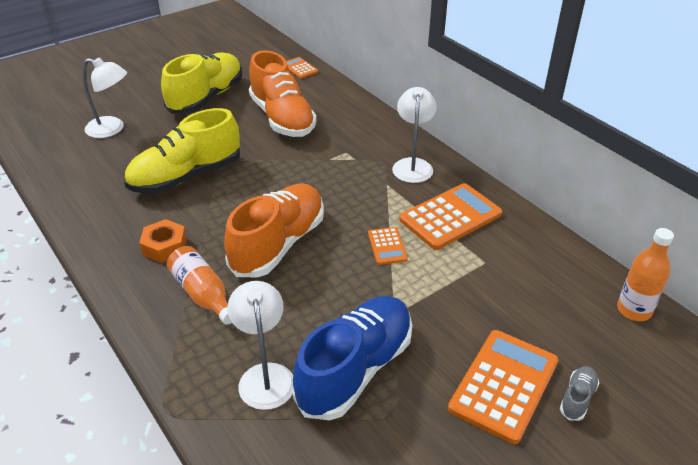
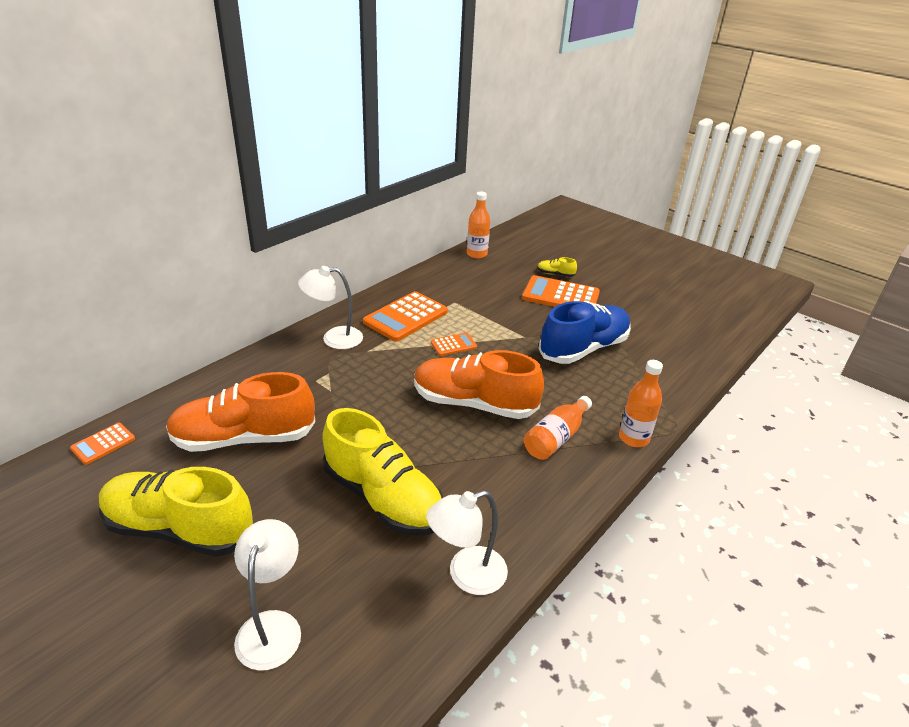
camera: 105 degrees left, 5 degrees down
(165, 246) = (507, 482): orange nut -> none
(171, 361) = (633, 438): none -> orange bottle
(265, 375) = (614, 387): white lamp -> white lamp (466, 575)
(282, 118) = (244, 438): orange shoe -> orange shoe turned 150 degrees counterclockwise
(355, 369) = (583, 349): blue shoe -> blue shoe turned 120 degrees clockwise
(450, 217) = (406, 317): orange calculator -> orange calculator turned 90 degrees counterclockwise
(577, 398) = (555, 274): grey shoe -> yellow shoe

